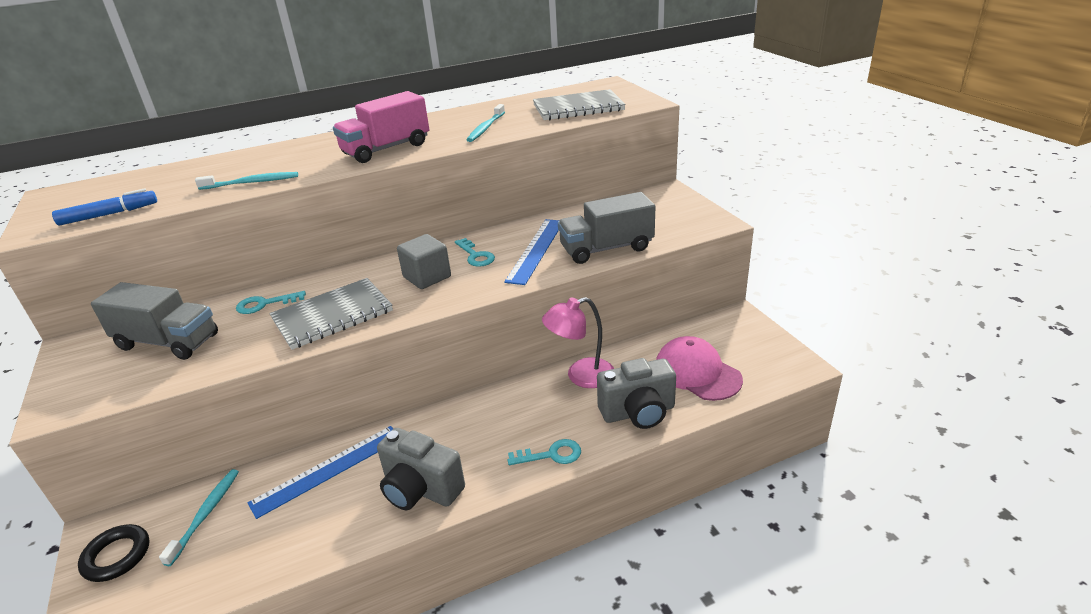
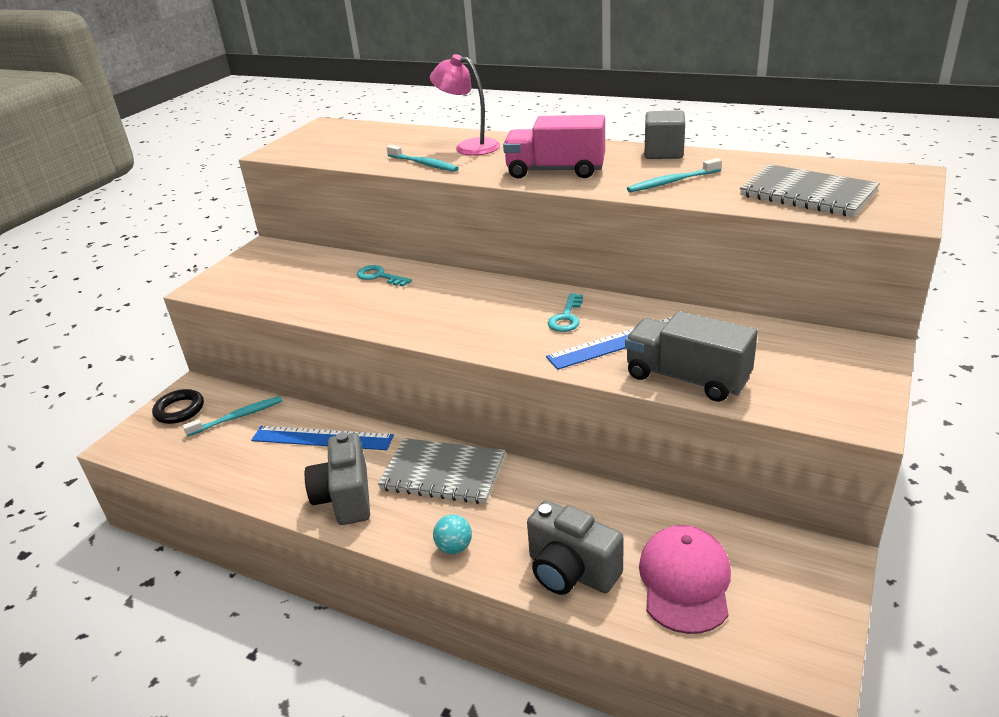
camera: 50 degrees right, 0 degrees up
(109, 214) = (320, 155): blue marker -> none
(167, 342) = (299, 274): grey truck -> none
(333, 315) = (399, 311): grey notebook -> grey notebook (443, 473)
(427, 277) = (502, 316): grey cube -> grey cube (663, 153)
(551, 455) = (454, 547): turquoise key -> turquoise ball
(581, 376) = (576, 500): pink lamp -> pink lamp (469, 146)

